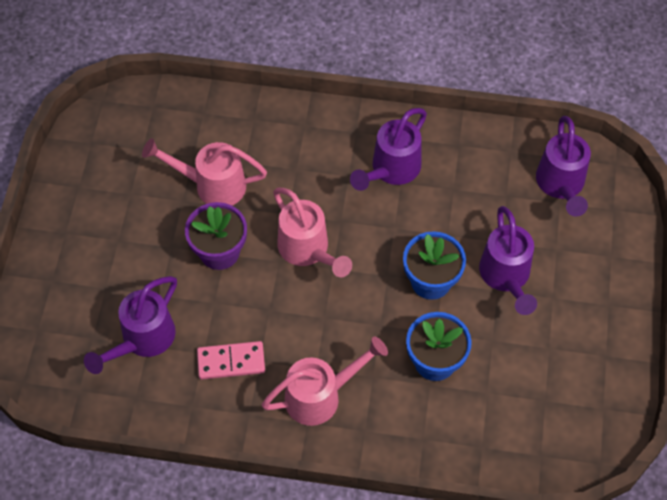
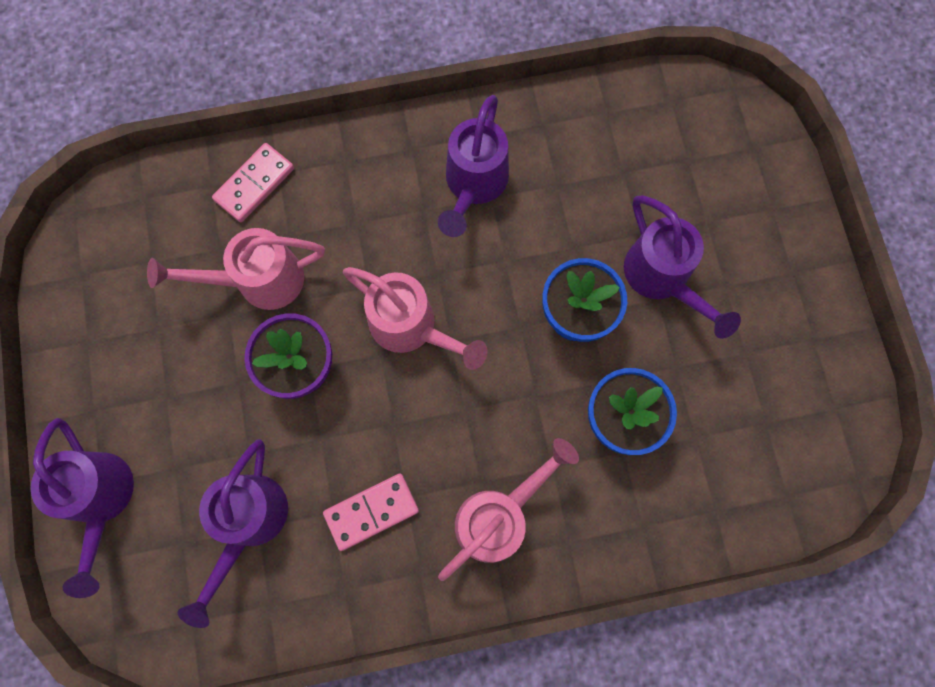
camera: 20 degrees left, 15 degrees up
(234, 121) = (254, 184): none -> pink domino
(561, 185) = (682, 137): purple watering can -> purple watering can (101, 500)

